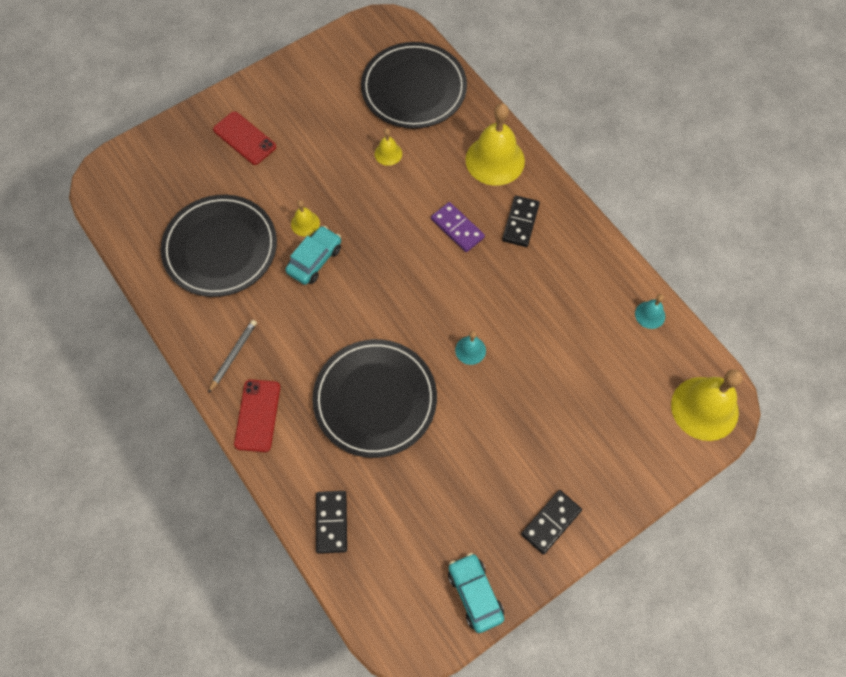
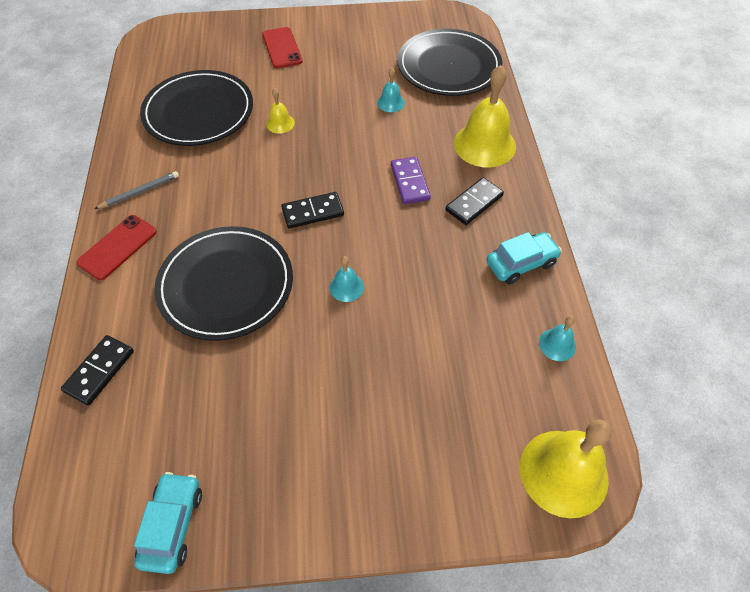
camera: 30 degrees right, 10 degrees down
(314, 260) = (266, 152): turquoise car -> turquoise car (521, 263)
(388, 153) = (390, 102): yellow bell -> turquoise bell
(551, 522) = (306, 497): black domino -> black domino (313, 212)

